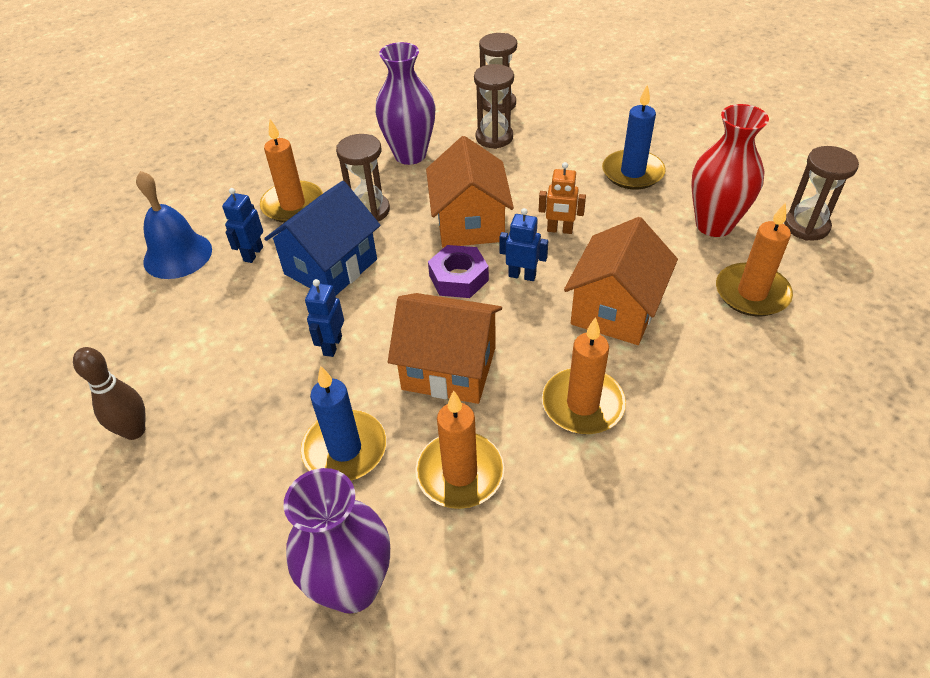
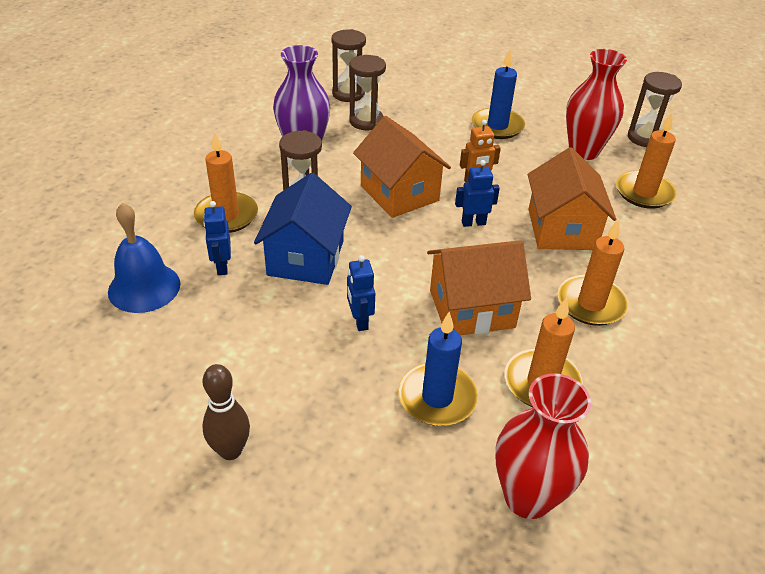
camera: 30 degrees left, 5 degrees down
(352, 587) = (527, 497): purple vase -> red vase
(458, 278) = (424, 238): purple nut -> none

